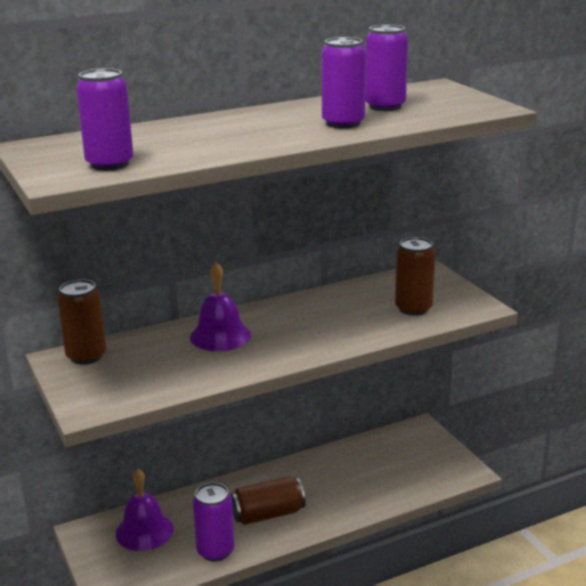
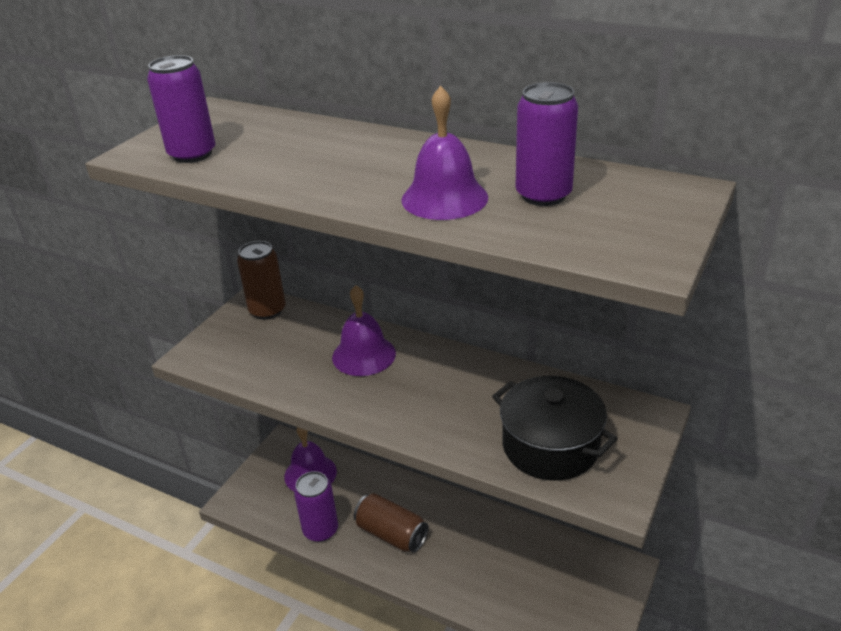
camera: 55 degrees right, 10 degrees up
(343, 123) = (444, 198): purple can -> purple bell
(413, 308) = (550, 446): brown can -> black pot

